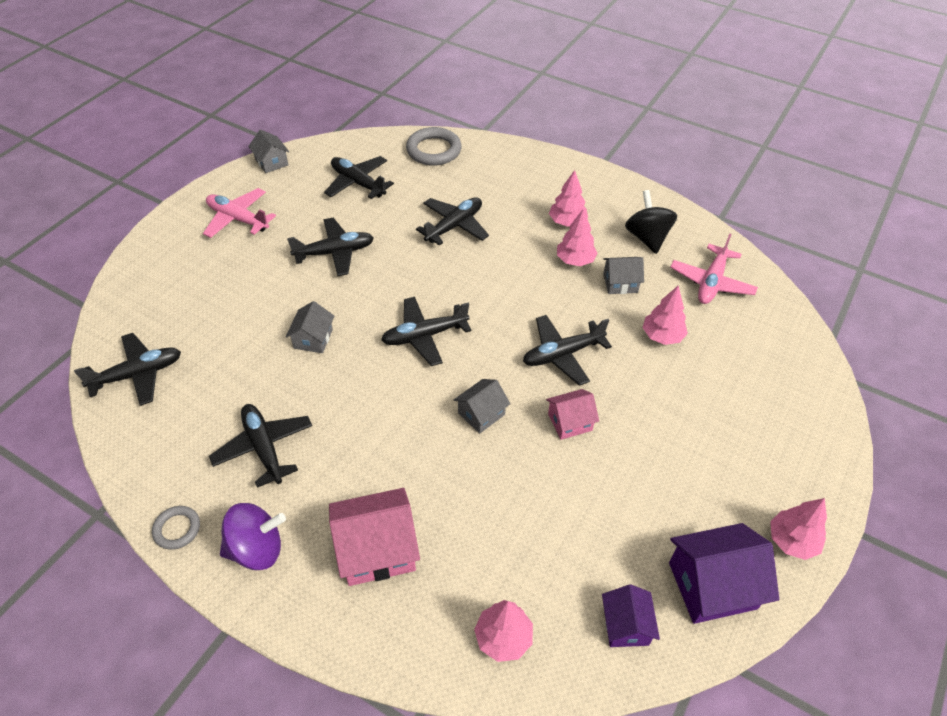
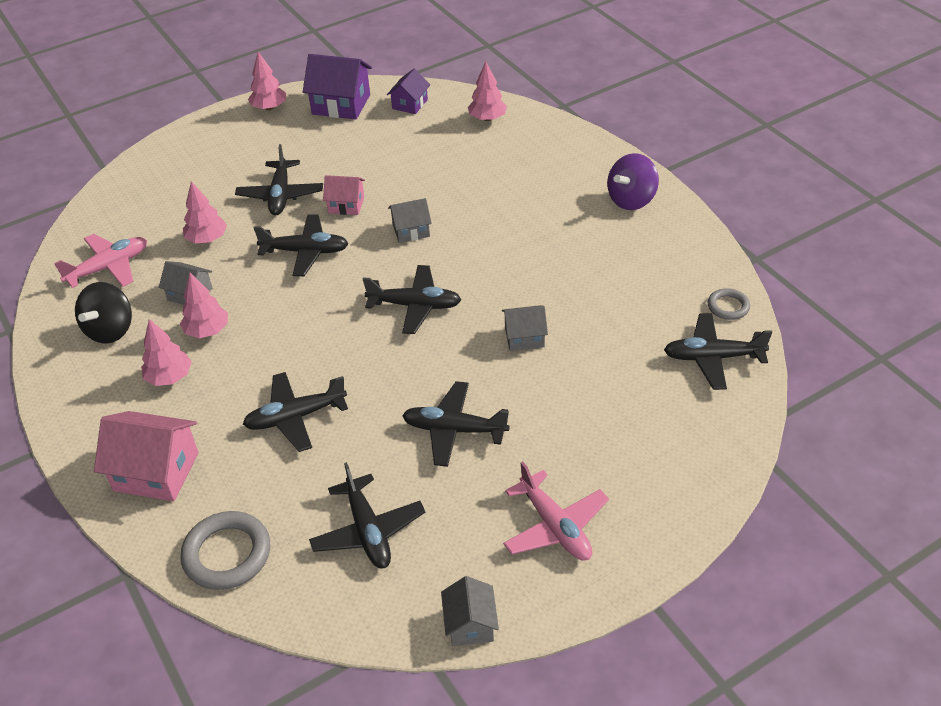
camera: 150 degrees left, 5 degrees down
(177, 529) = (690, 227): grey ring -> grey ring (728, 307)
(257, 549) = (631, 200): purple spinning top -> purple spinning top turned 60 degrees counterclockwise
(264, 448) = (605, 260): black plane -> black plane (280, 195)
(313, 339) = (524, 337): grey house -> grey house turned 45 degrees clockwise
(377, 549) = (544, 176): pink house -> pink house (156, 471)

